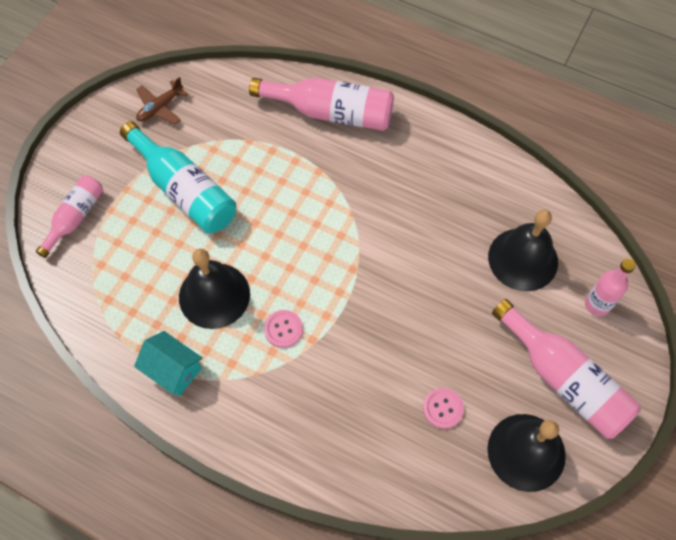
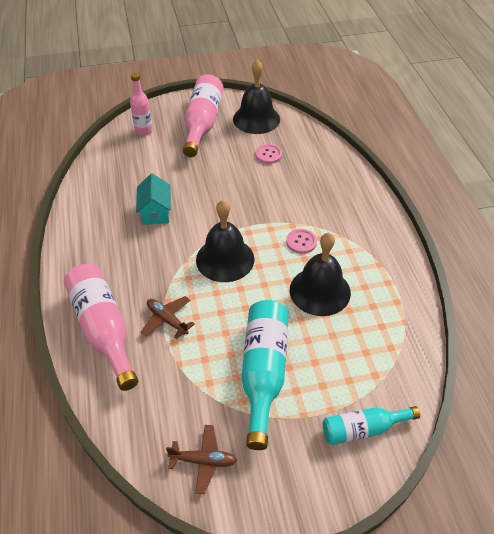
camera: 130 degrees left, 15 degrees down
(75, 218) = (363, 429): pink bottle -> turquoise bottle
(173, 370) = (387, 275): turquoise house -> turquoise house (155, 212)
(298, 159) = (167, 320): none -> brown plane
(523, 259) = (141, 169): black bell -> black bell (225, 259)

